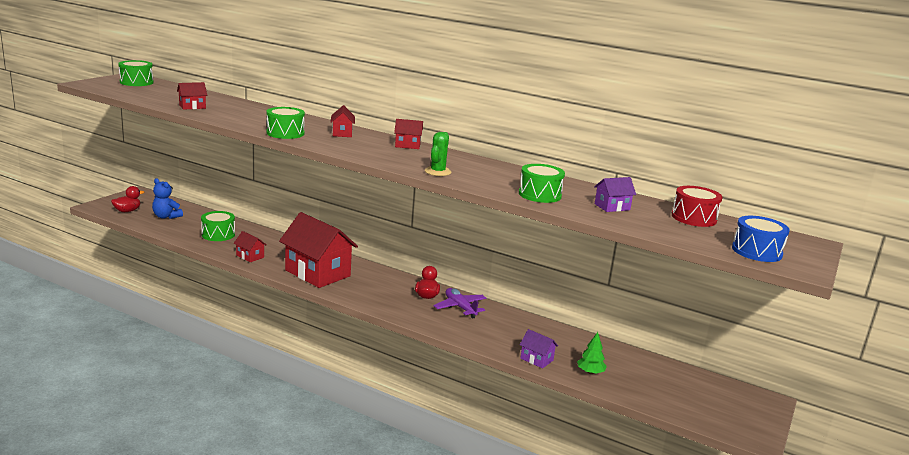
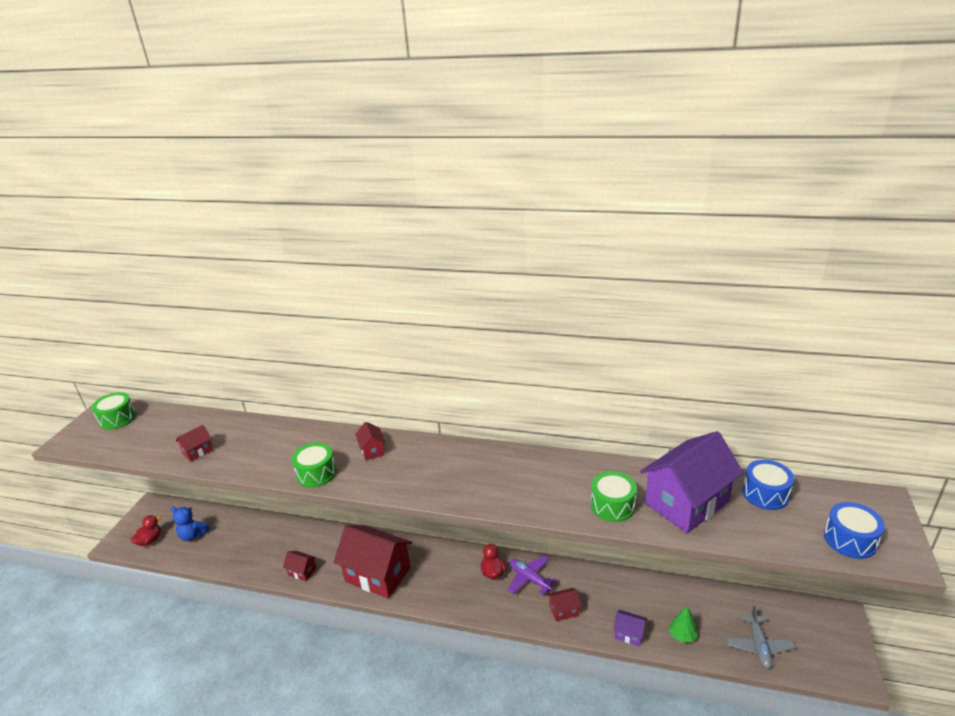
camera: 10 degrees left, 10 degrees up
(218, 234) = (257, 546): green drum -> none
(407, 145) = (445, 450): red house -> red house (564, 610)
(437, 172) = (498, 497): green cactus -> none
(612, 207) = (686, 503): purple house -> purple house, size x2.31
(665, 396) = (758, 646): none -> grey plane
(694, 218) = (765, 494): red drum -> blue drum

